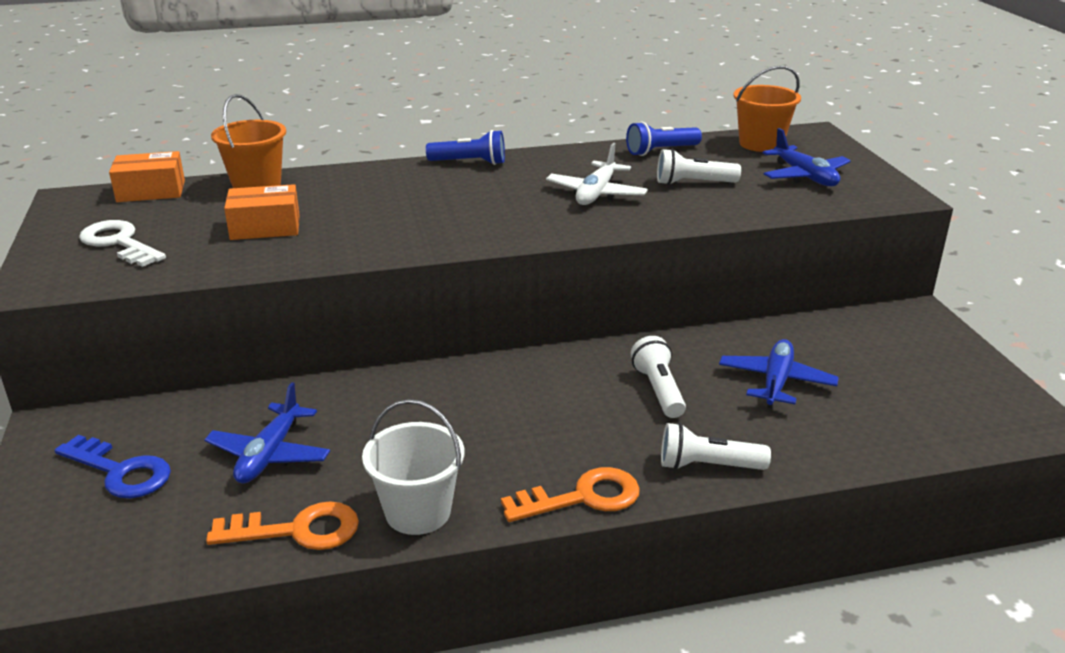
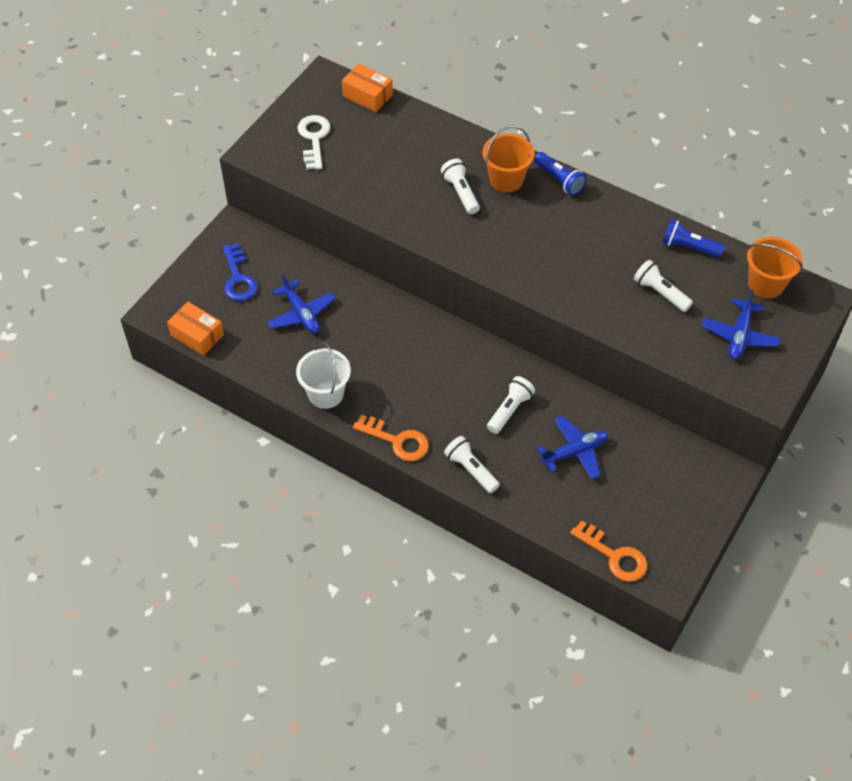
camera: 45 degrees right, 25 degrees up
(256, 184) = (424, 124): orange bucket -> orange bucket (506, 180)
(265, 227) = (389, 172): orange box -> orange box (197, 335)
(269, 454) = (301, 313): blue plane -> blue plane turned 90 degrees counterclockwise
(297, 530) = (273, 366): orange key -> orange key (614, 556)
(378, 208) = (461, 193): none -> white flashlight
(596, 193) = (591, 262): white plane -> none

